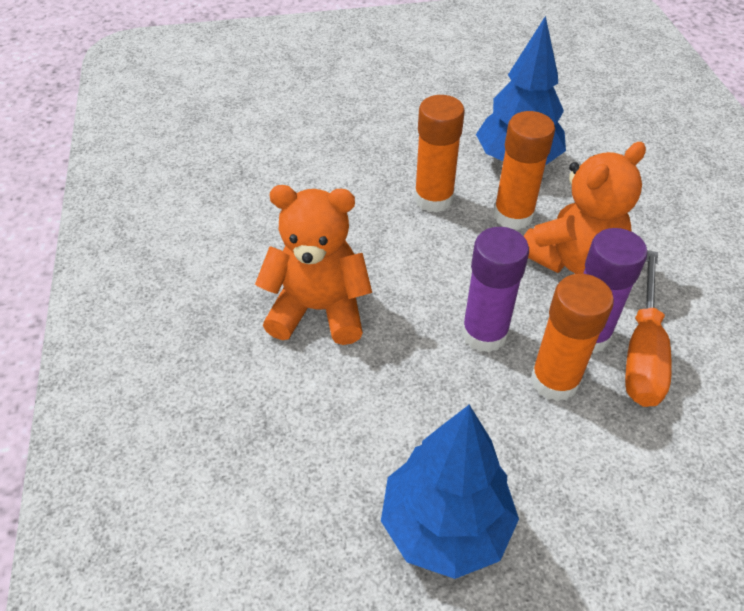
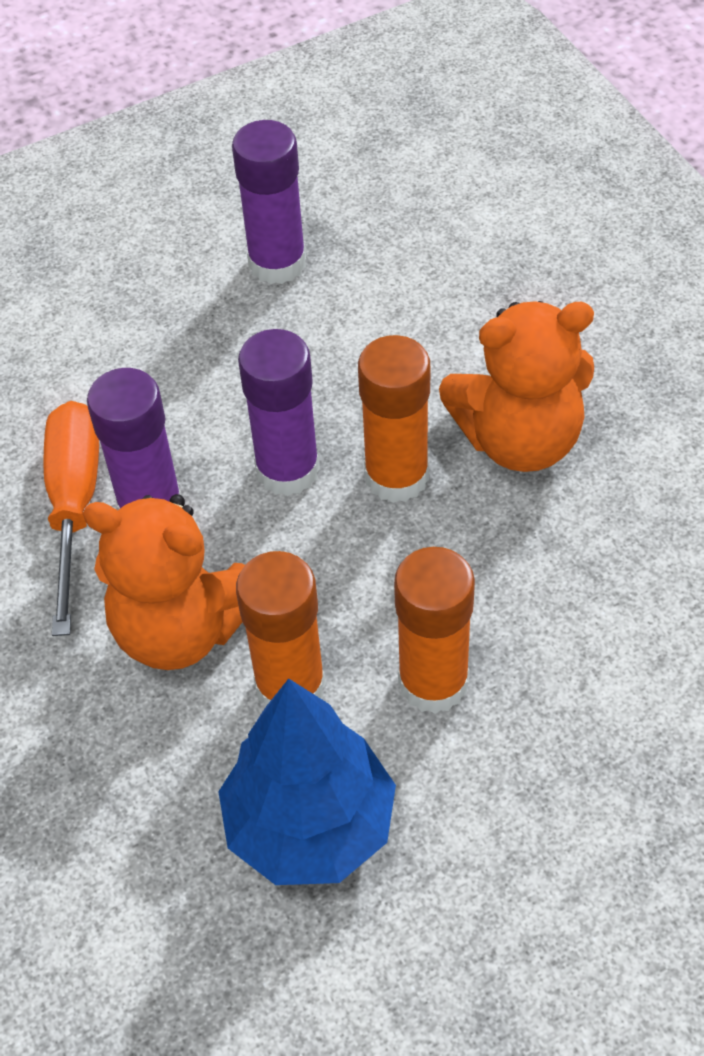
camera: 165 degrees right, 5 degrees up
(445, 526) = (277, 263): blue tree -> purple glue stick
(554, 380) = (186, 435): orange glue stick -> orange glue stick (396, 476)
(572, 258) = (181, 628): orange teddy bear -> orange teddy bear turned 105 degrees counterclockwise

